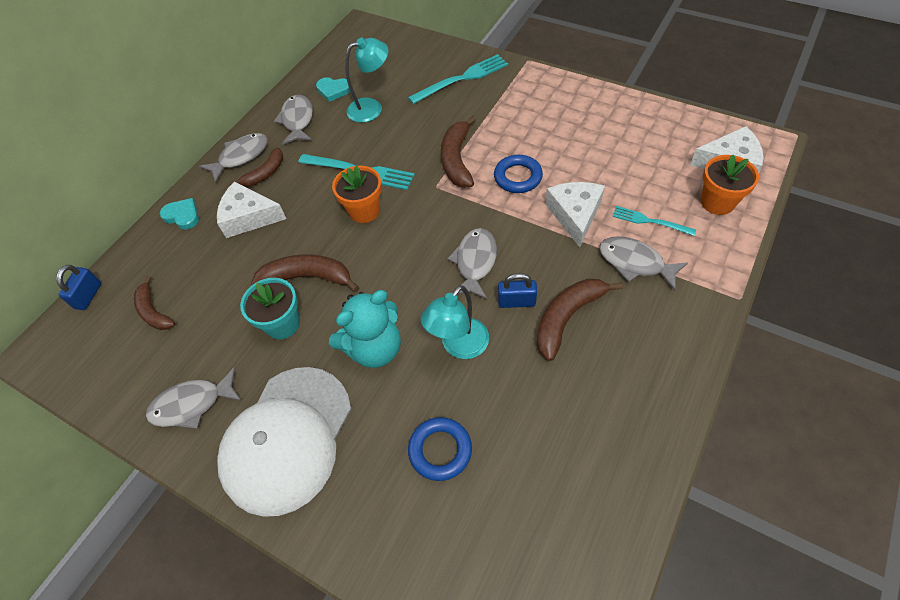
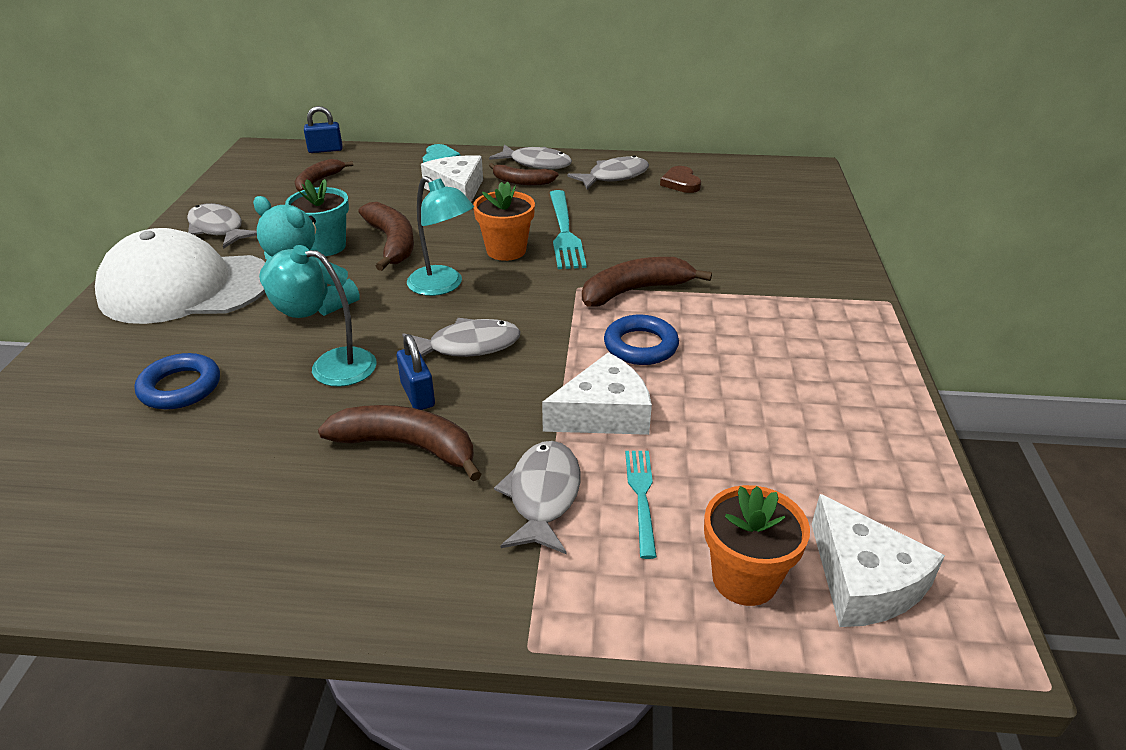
camera: 60 degrees right, 20 degrees down
(333, 90) = (681, 183): turquoise heart -> brown heart
(372, 108) = (674, 212): turquoise lamp -> turquoise lamp (442, 286)
(463, 78) = (791, 258): turquoise fork -> none

